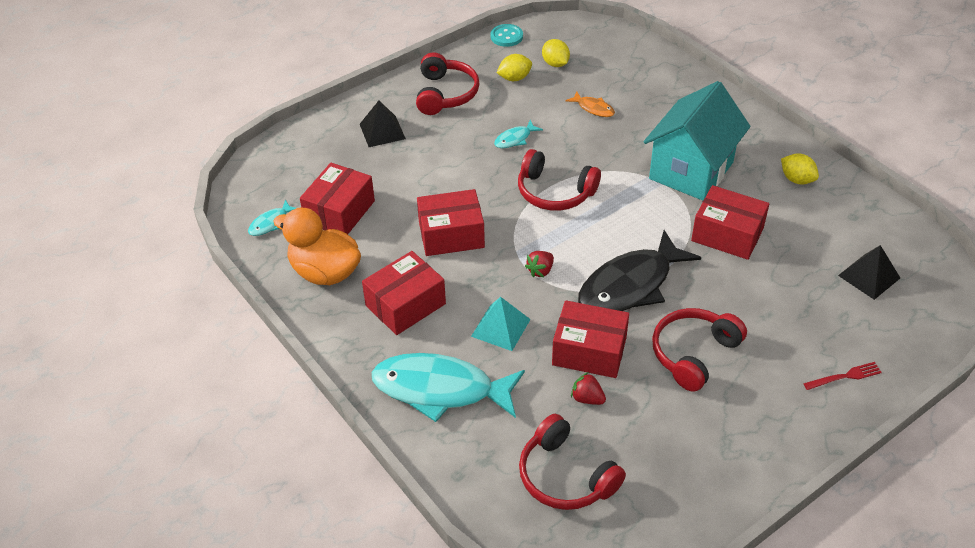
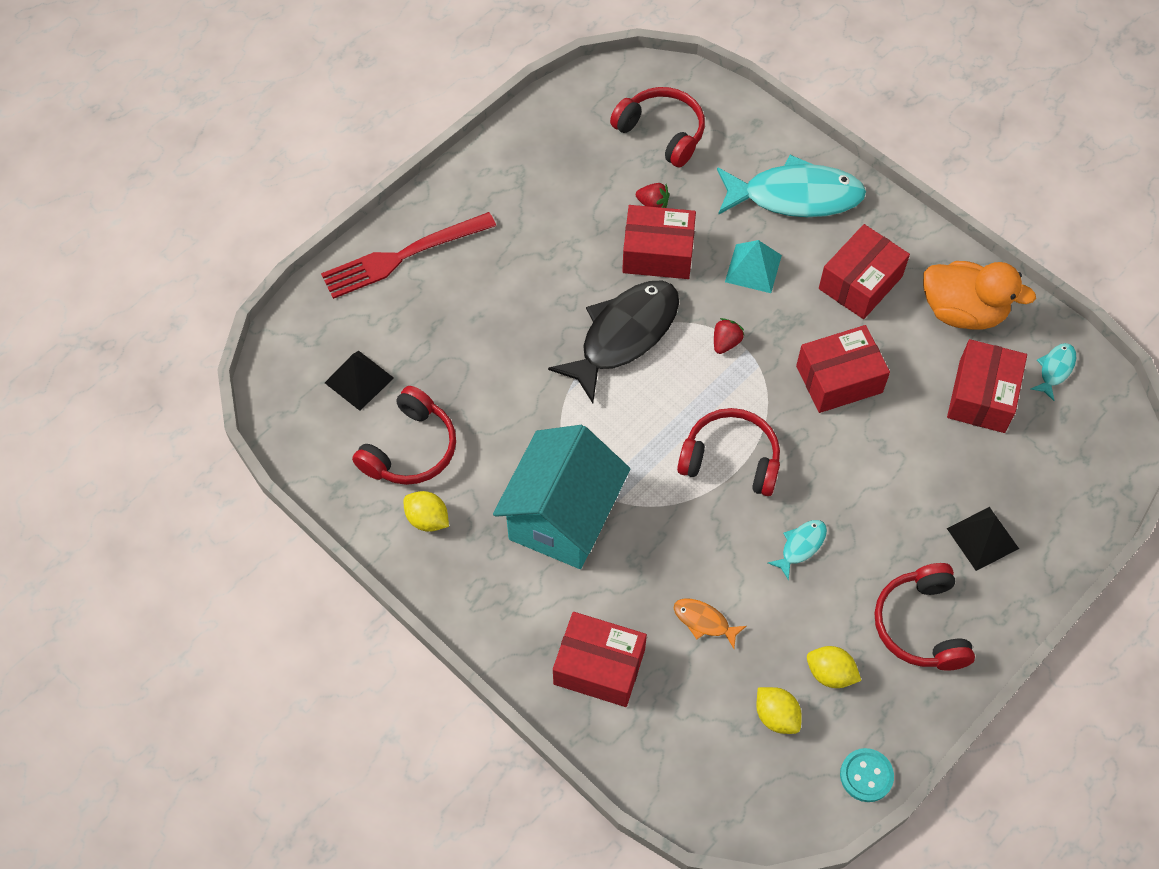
camera: 170 degrees right, 15 degrees up
(514, 78) = (830, 673): yellow lemon -> yellow lemon turned 60 degrees clockwise
(694, 354) = (552, 263): red headphones -> red headphones (410, 449)
(727, 234) = (517, 420): red box -> red box (599, 667)
(845, 376) = (401, 257): red fork -> red fork, size x2.22

